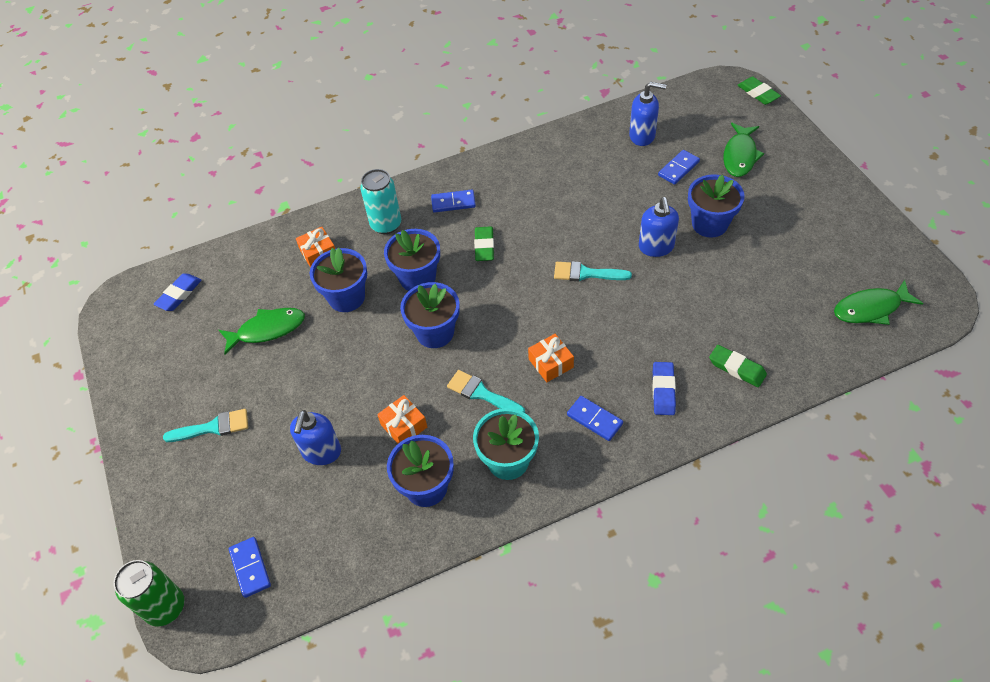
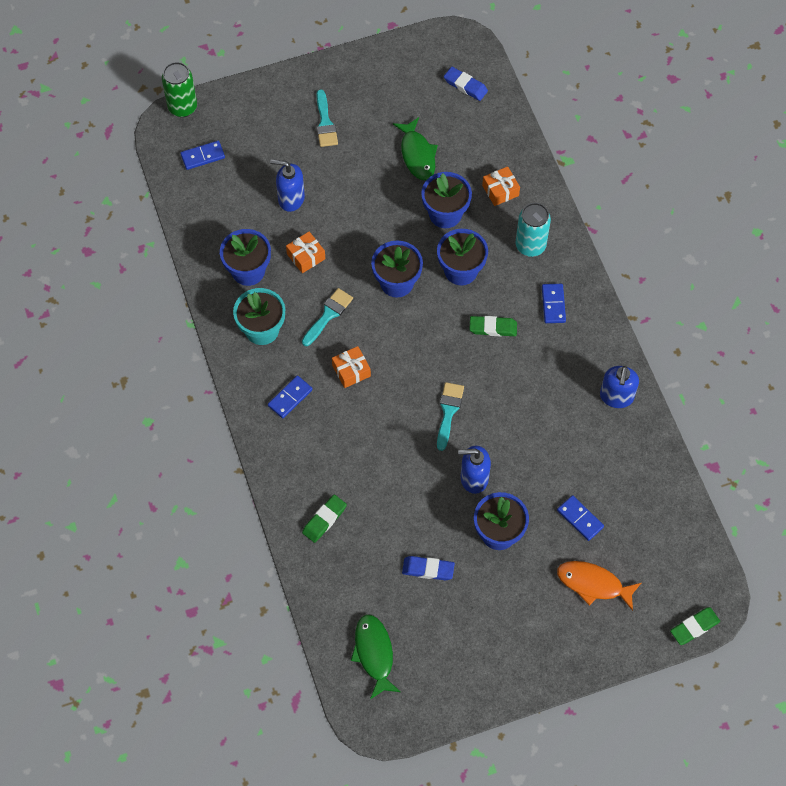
camera: 90 degrees right, 10 degrees up
(642, 136) = (633, 492): blue soap dispenser -> blue soap dispenser (616, 397)
(663, 390) = (310, 455): blue eraser -> blue eraser (428, 569)
(740, 156) = (593, 584): green fish -> orange fish

